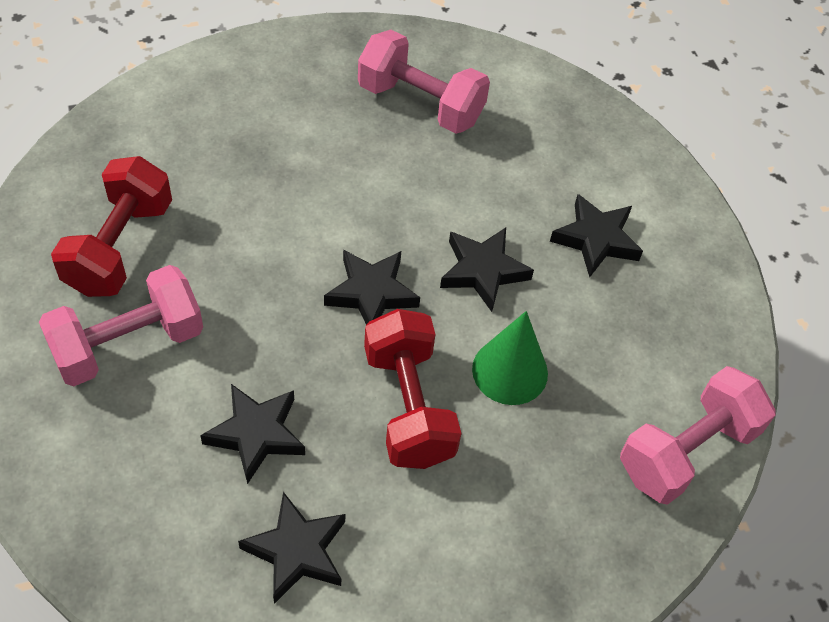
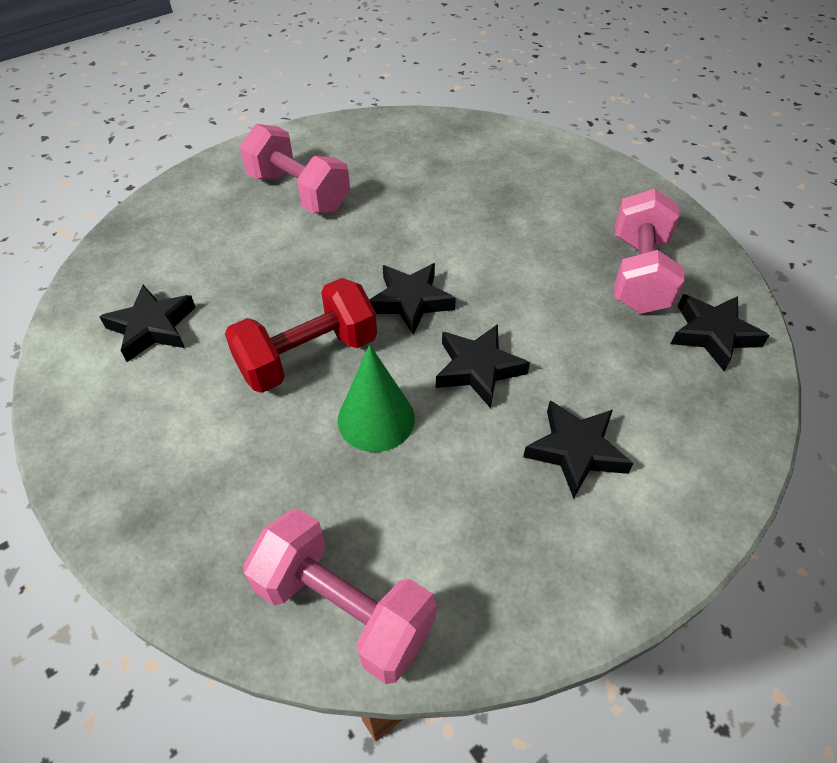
camera: 75 degrees right, 5 degrees down
(119, 247) = (377, 164): red dumbbell -> none
(256, 434) = (248, 275): black star -> black star (712, 334)

